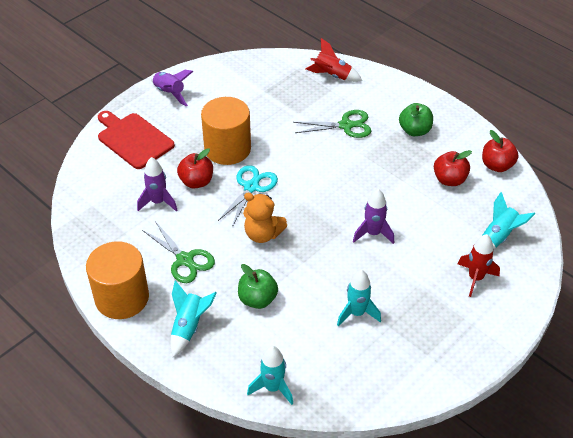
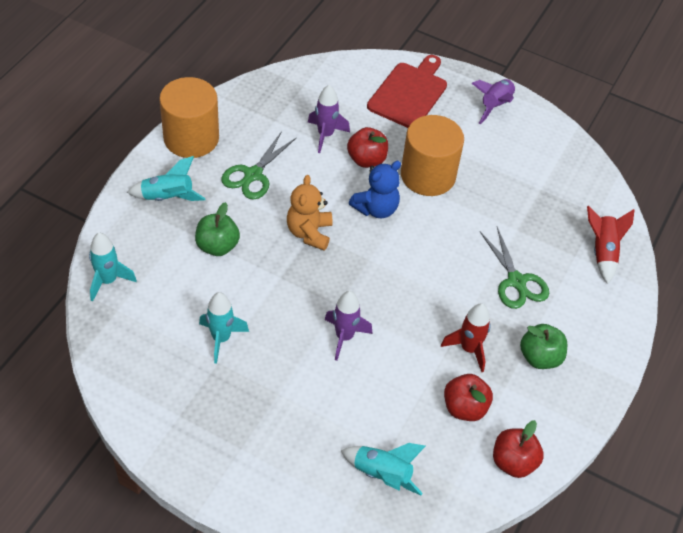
camera: 70 degrees right, 5 degrees up
(251, 187) = (376, 208): turquoise scissors -> blue teddy bear
(475, 278) = (306, 454): red rocket -> red rocket (469, 349)

